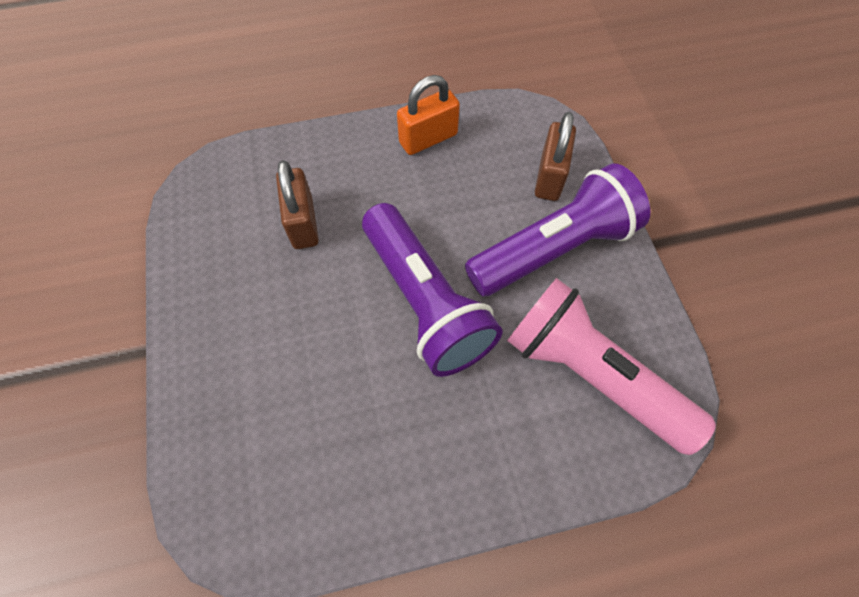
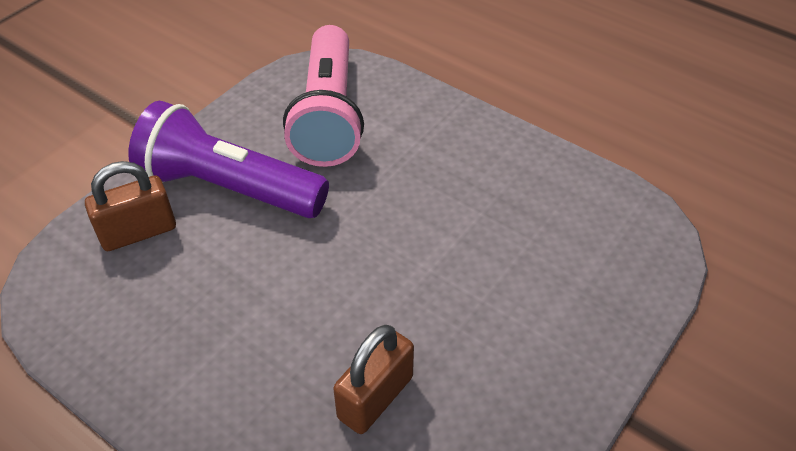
camera: 130 degrees left, 15 degrees down
(425, 302) = (365, 239): purple flashlight -> none
(428, 139) = (158, 366): orange padlock -> none

